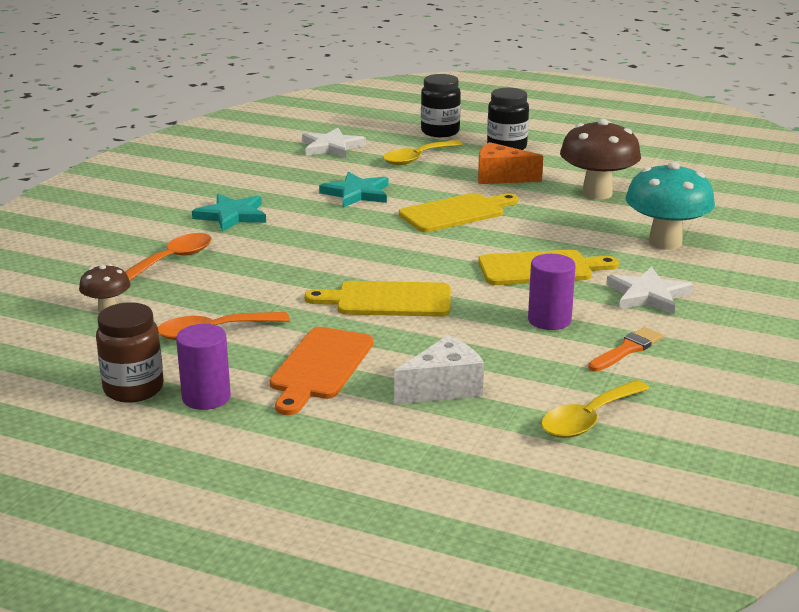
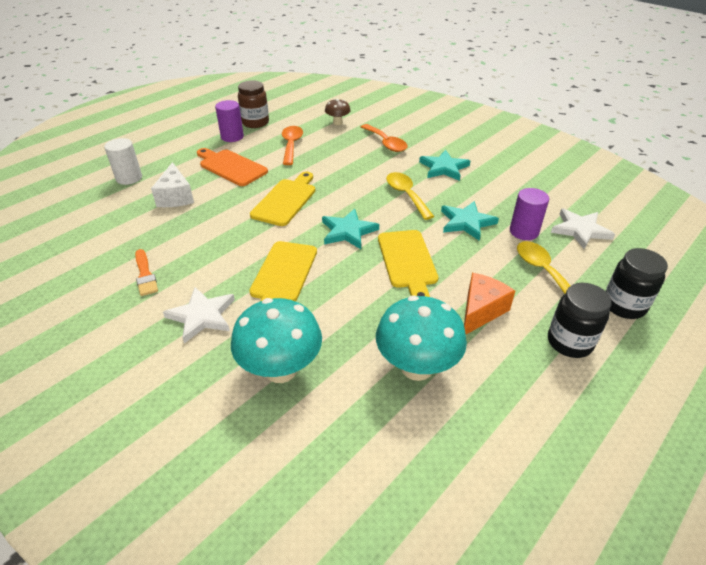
camera: 110 degrees right, 15 degrees up
(421, 456) = (129, 178): none -> white cylinder
(427, 249) = (348, 231): none -> turquoise star
(549, 320) = (209, 255): purple cylinder -> purple cylinder (524, 232)
(588, 419) = (98, 234): yellow spoon -> yellow spoon (406, 195)
(597, 193) = (417, 367): brown mushroom -> turquoise mushroom

